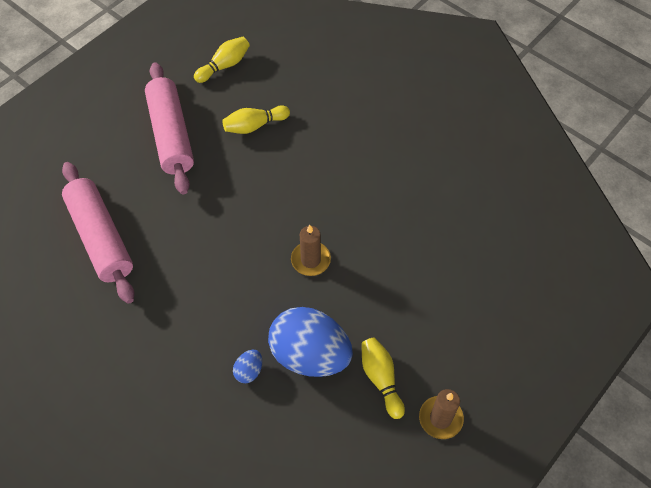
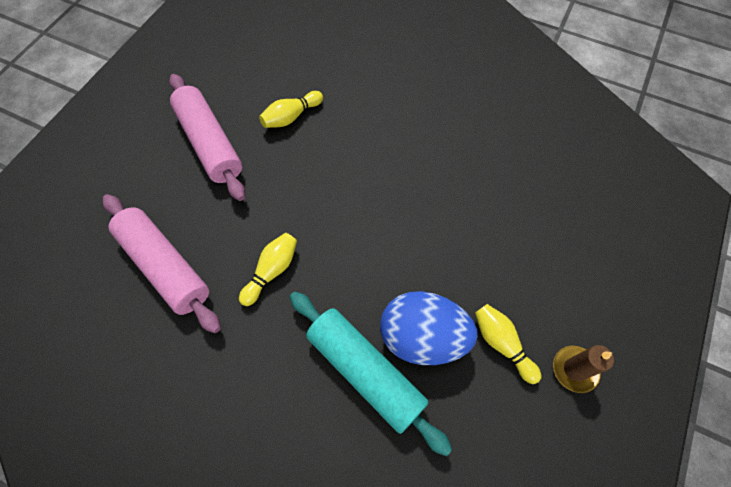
camera: 15 degrees left, 5 degrees up
(224, 66) = (243, 66): yellow bowling pin -> yellow bowling pin (272, 271)
(249, 371) = (365, 371): blue egg -> turquoise rolling pin
(310, 260) = (390, 237): brown candle -> none

